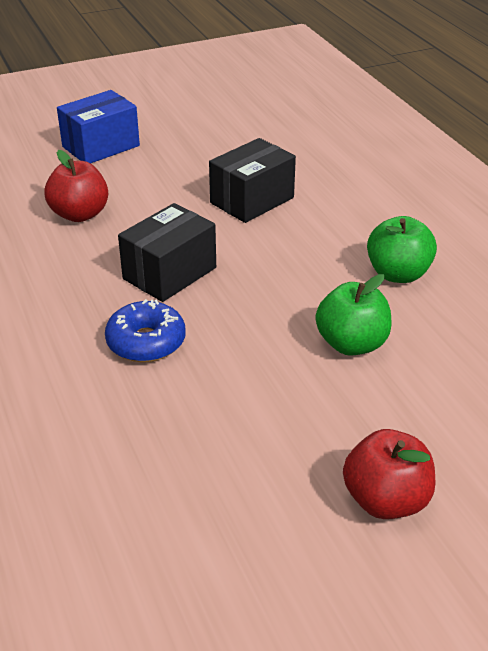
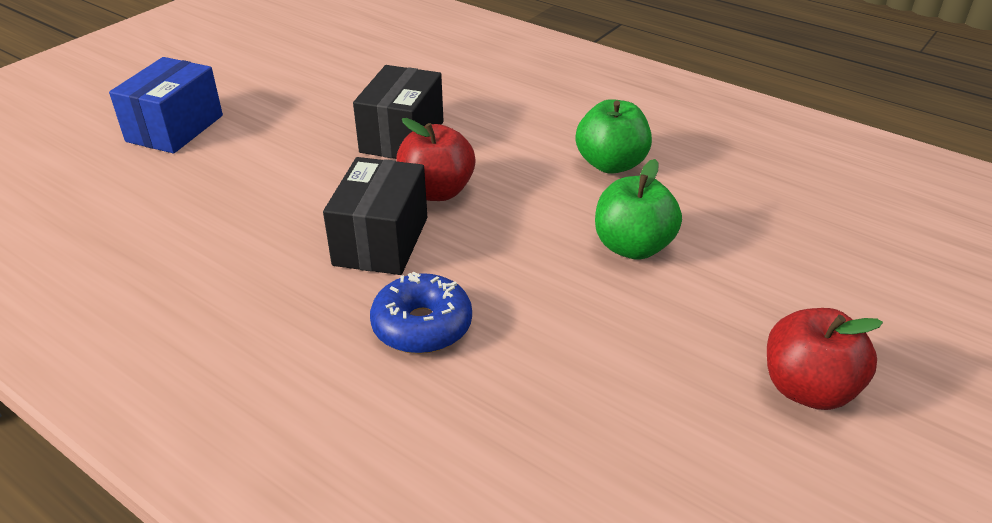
camera: 30 degrees left, 0 degrees up
(80, 214) = (214, 211): red apple -> red apple (437, 191)

